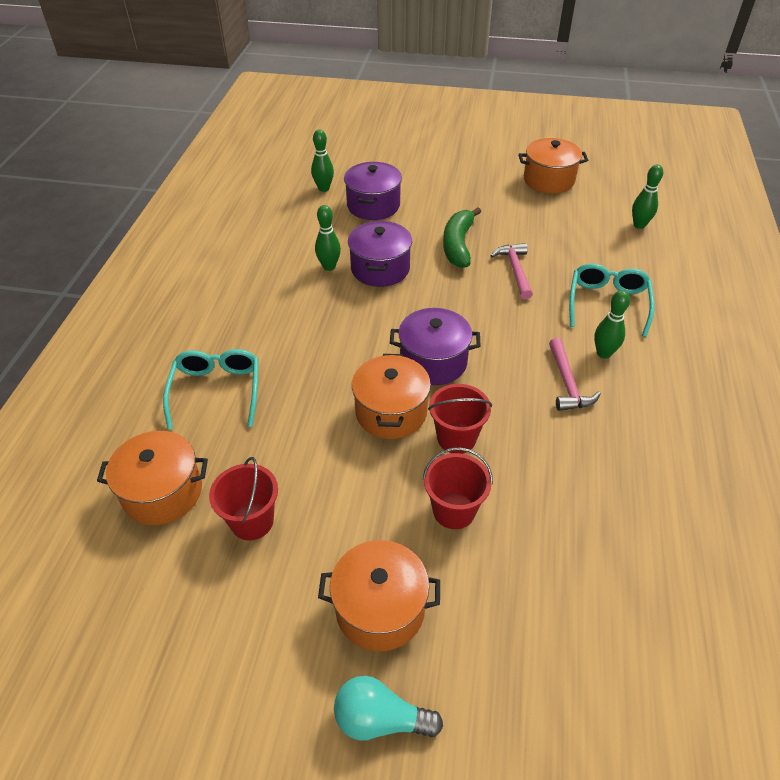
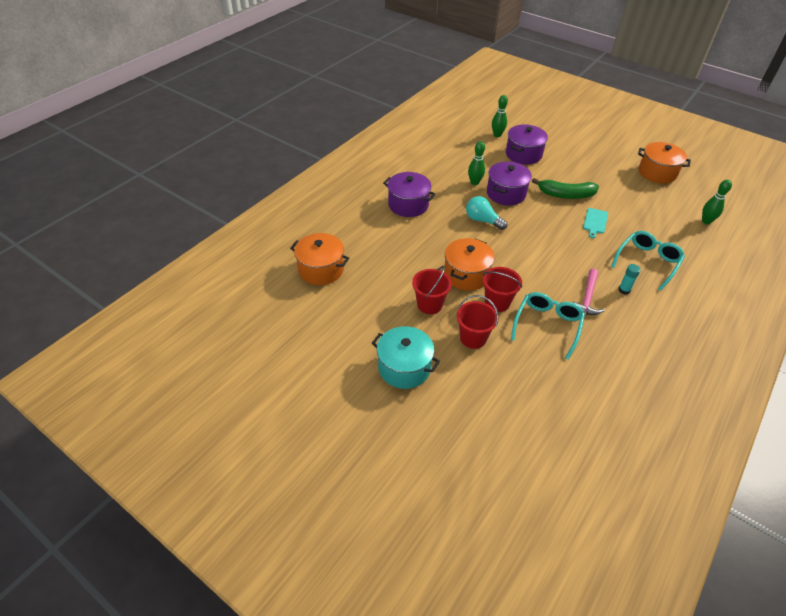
camera: 25 degrees right, 0 degrees up
(217, 390) = (374, 229): turquoise glasses -> turquoise glasses (547, 325)
(252, 521) = (359, 300): red bucket -> red bucket (429, 304)
(380, 608) = (404, 368): orange pot -> turquoise pot
(380, 719) = (376, 415): turquoise light bulb -> turquoise light bulb (482, 220)
(433, 362) = (508, 257): purple pot -> purple pot (408, 205)
(458, 245) = (566, 195): green banana -> green banana turned 120 degrees counterclockwise
(515, 270) = (595, 222): pink hammer -> turquoise cutting board
(603, 353) = (624, 290): green bowling pin -> turquoise glue stick

